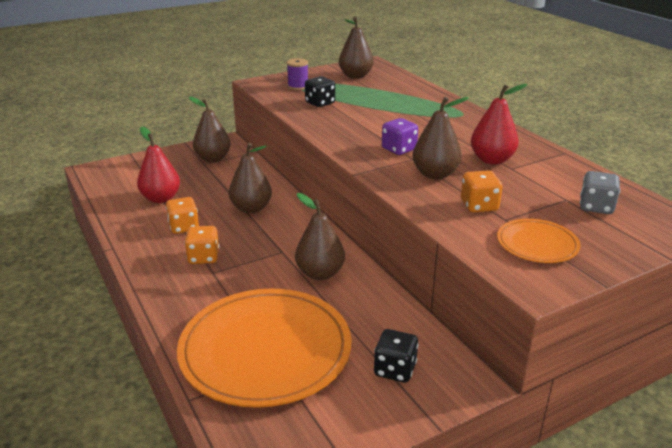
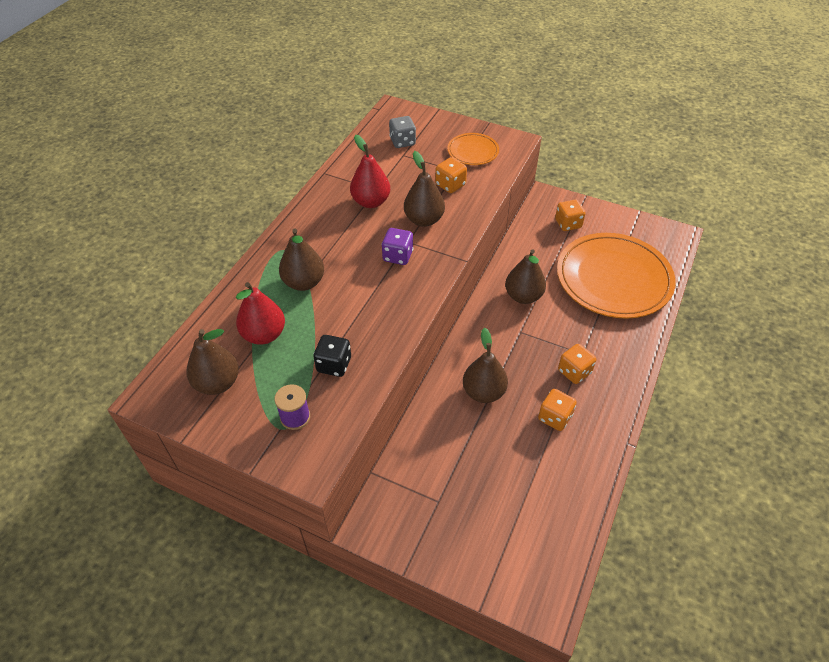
camera: 125 degrees left, 20 degrees up
(161, 198) = (533, 477): red pear -> red pear (264, 334)
(213, 159) = (421, 502): brown pear -> brown pear (304, 282)
(395, 370) = (568, 224): black dice -> orange dice

